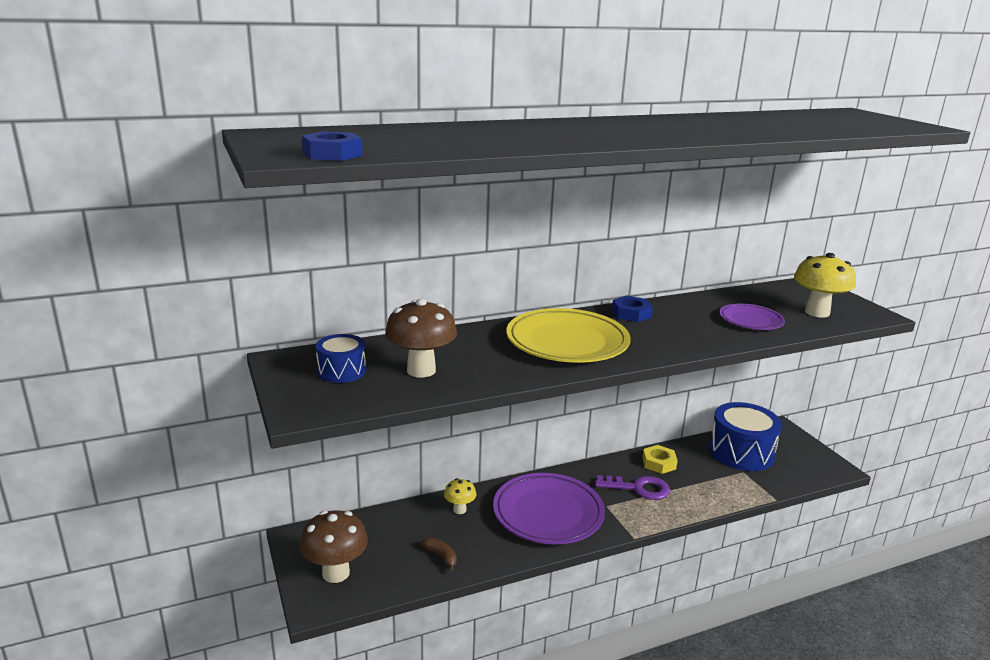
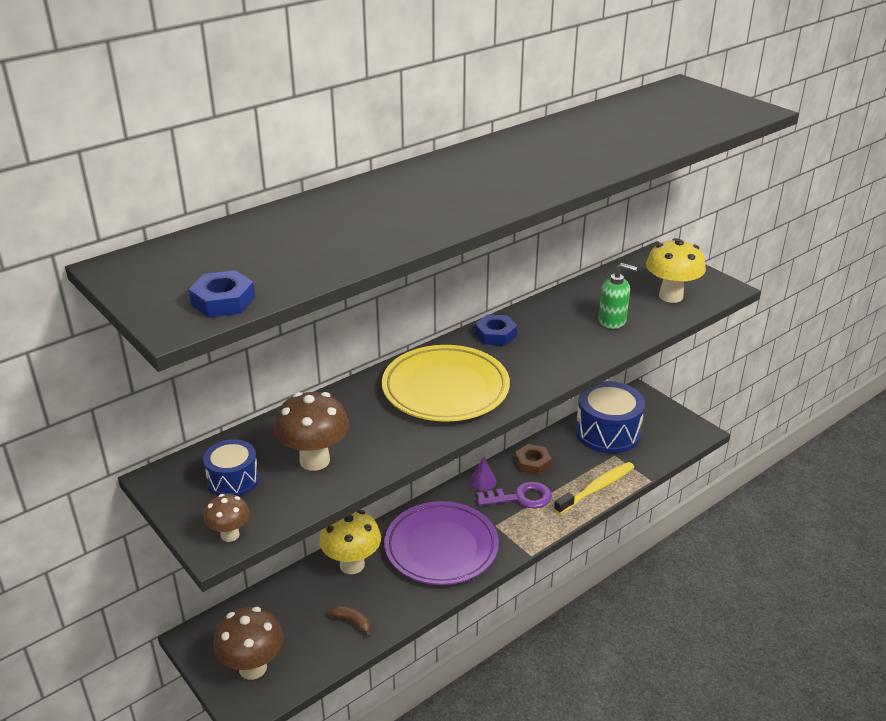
camera: 15 degrees left, 10 degrees up
(316, 408) = (230, 535): none -> brown mushroom
(459, 509) = (352, 565): yellow mushroom -> yellow mushroom, size x1.80
(606, 468) = (483, 481): none -> purple cone
(659, 463) = (532, 463): yellow nut -> brown nut
(717, 495) = (596, 489): none -> yellow toothbrush
(751, 320) = (612, 321): purple plate -> green soap dispenser

